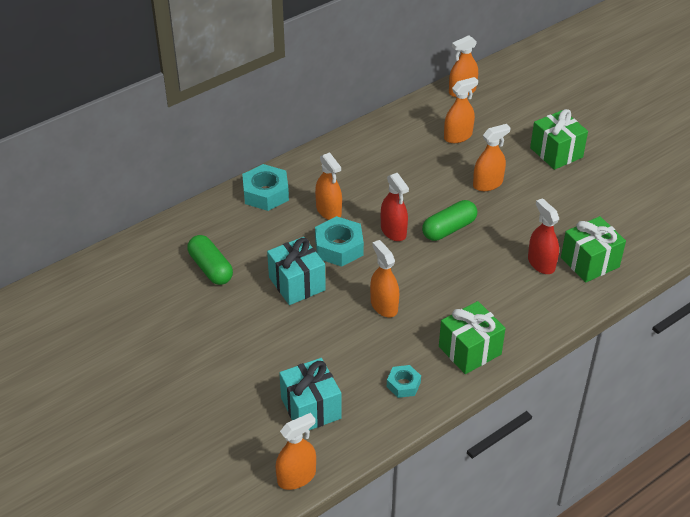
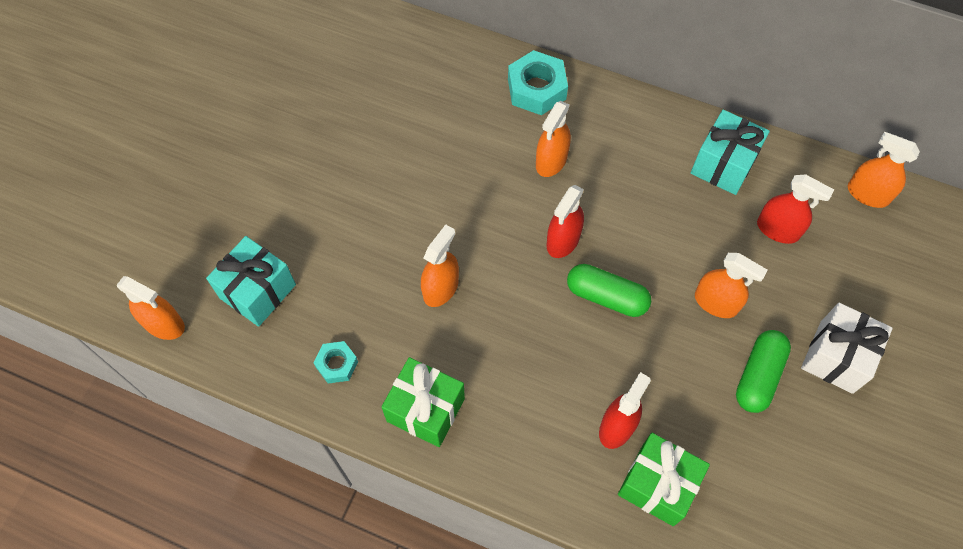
camera: 60 degrees right, 20 degrees up
(211, 268) = (395, 101): green capsule -> green capsule (758, 376)
(297, 284) = (421, 188): turquoise gift -> turquoise gift (723, 164)
(339, 247) = (501, 200): turquoise nut -> none
(458, 136) = (777, 229): orange spray bottle -> red spray bottle
(556, 152) = (836, 357): green gift -> white gift

